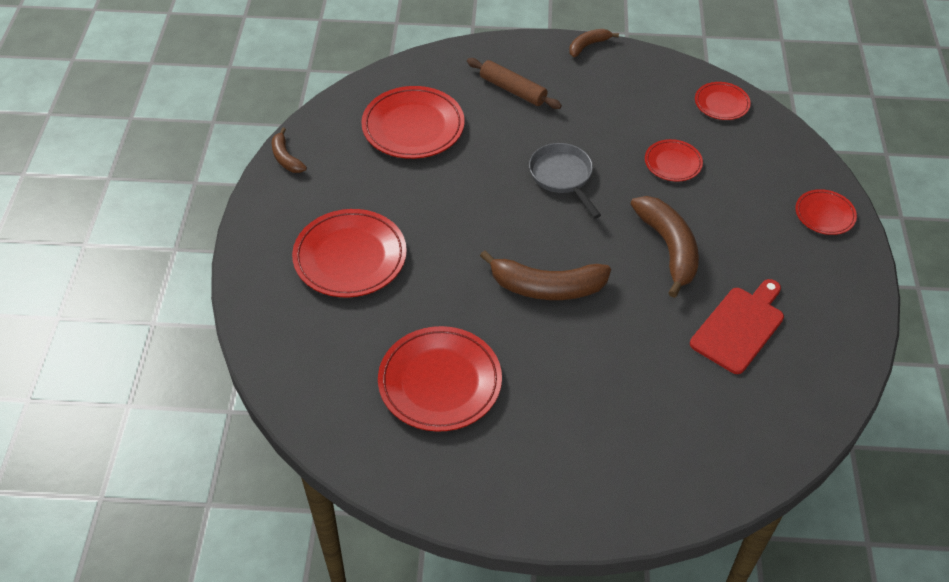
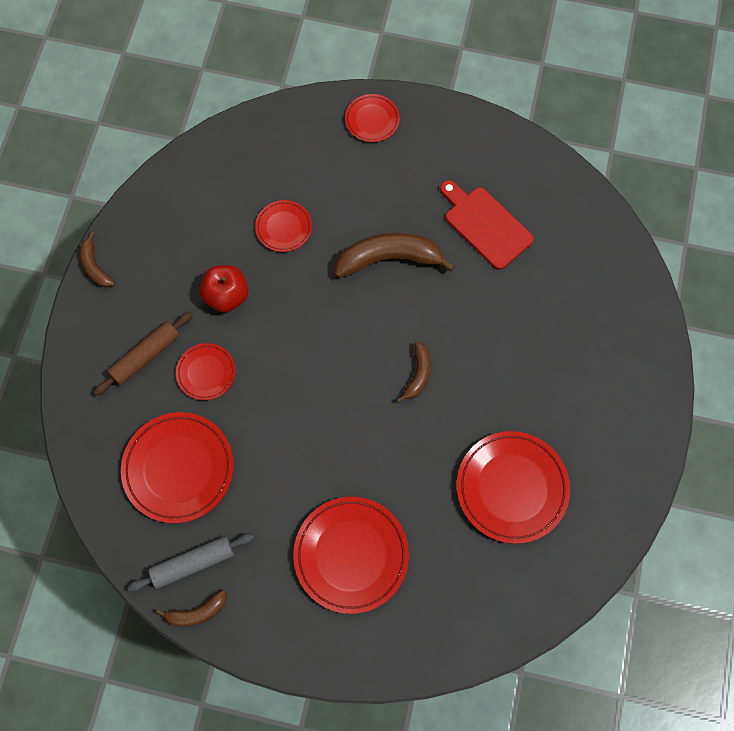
camera: 80 degrees left, 20 degrees up
(329, 149) = (193, 563): none -> grey rolling pin
(546, 287) = (417, 375): brown banana -> brown banana, size x0.54
(563, 177) = (282, 332): grey pan -> none
(587, 133) = (226, 296): none -> red apple
(721, 103) = (213, 163): red plate -> red plate (206, 372)

